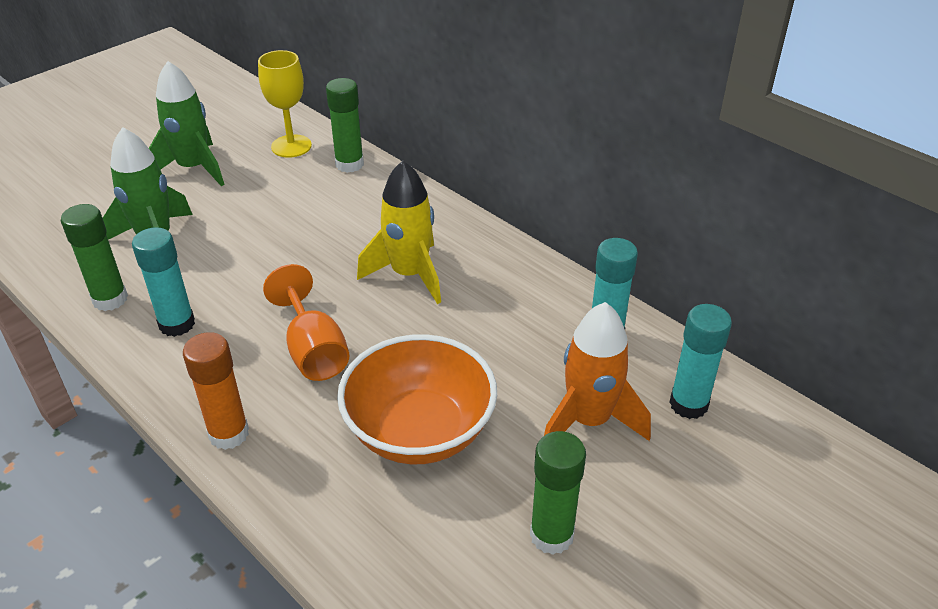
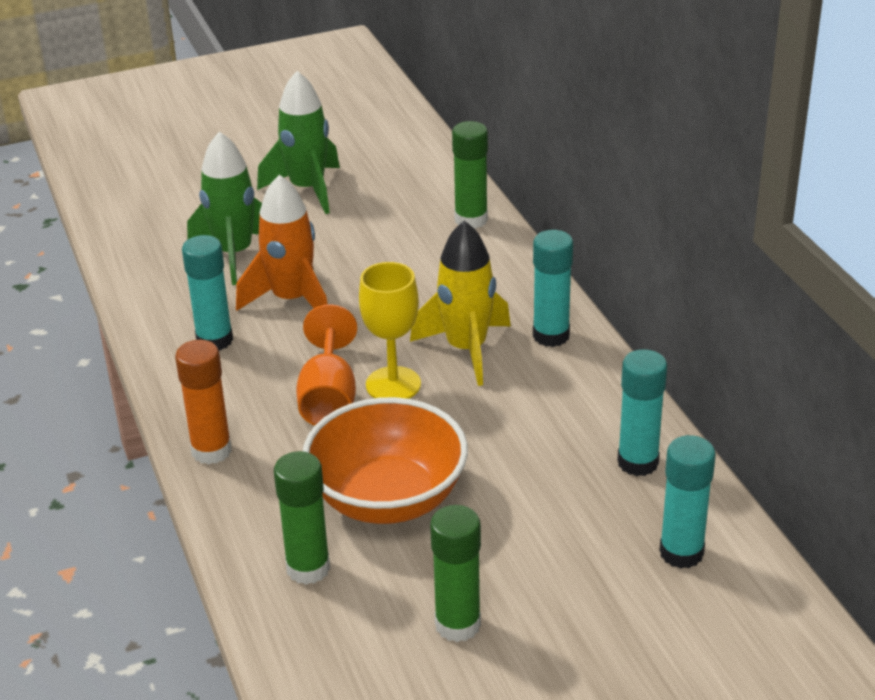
camera: 25 degrees right, 5 degrees down
(110, 299) = (165, 302): green glue stick -> green glue stick (308, 568)
(291, 146) = (420, 187): yellow goblet -> yellow goblet (393, 384)
(471, 245) = (551, 335): none -> turquoise glue stick
(589, 421) = (563, 537): orange rocket -> orange rocket (292, 300)

